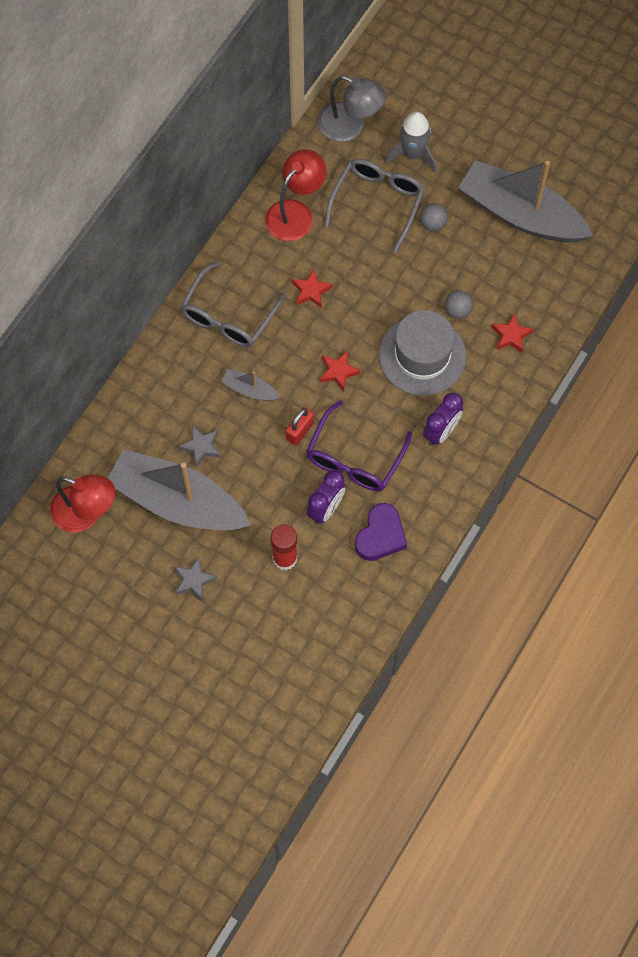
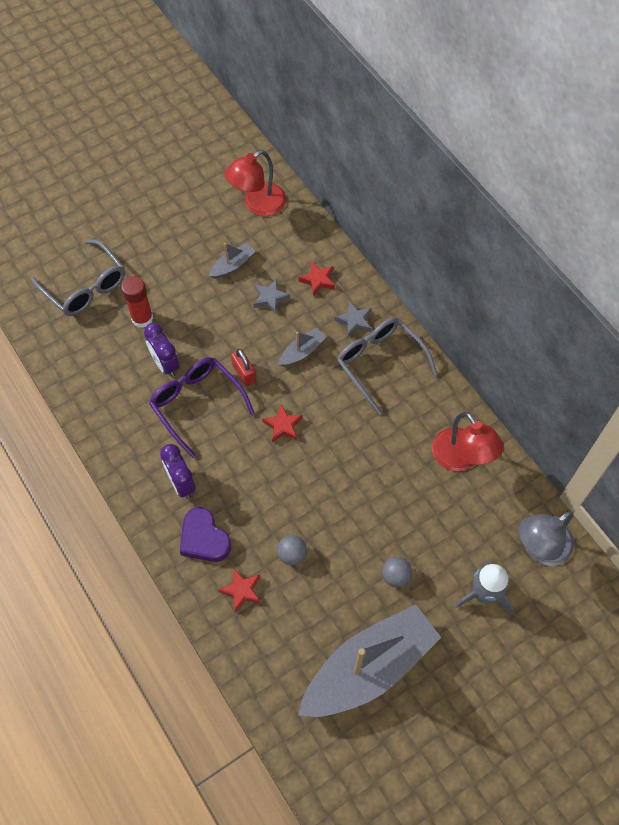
camera: 115 degrees right, 5 degrees down
(177, 501) = (233, 265): grey boat -> grey boat, size x0.42
(193, 580) = (163, 252): grey star -> grey star (354, 321)
(311, 291) = (373, 437): red star -> red star (318, 280)
(377, 203) = (441, 535): grey glasses -> grey glasses (85, 287)
(380, 536) = (118, 394): purple heart -> purple heart (204, 539)
(422, 356) = (262, 501): grey hat -> none

